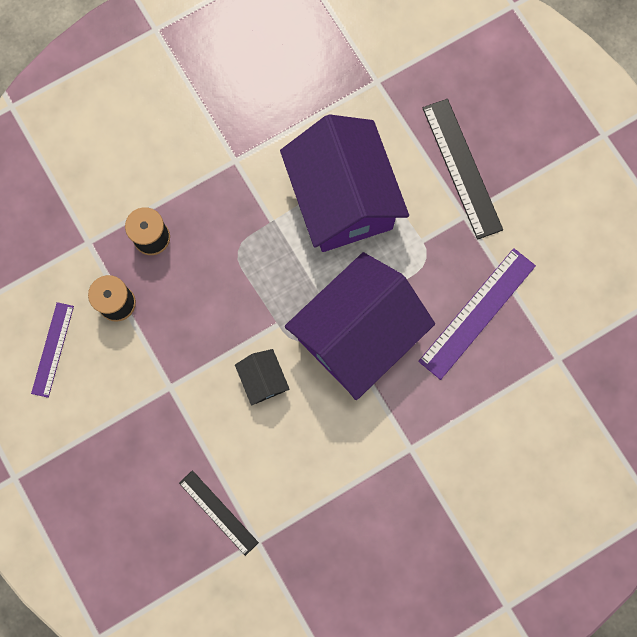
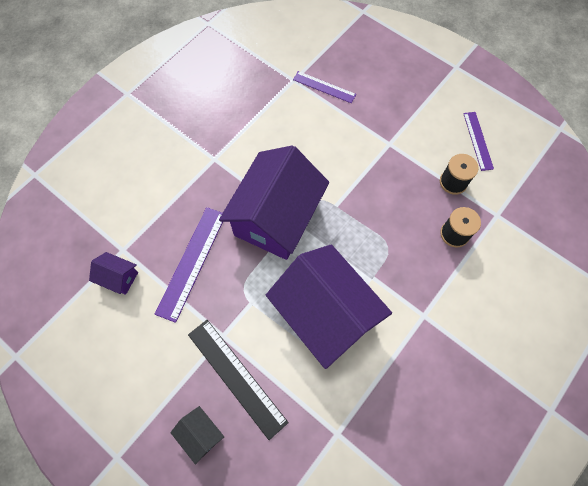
camera: 160 degrees right, 10 degrees down
(218, 512) = (324, 87): black ruler -> purple ruler
(263, 379) = (330, 168): black house -> black house (200, 434)
(568, 325) = (118, 277): none -> purple house

